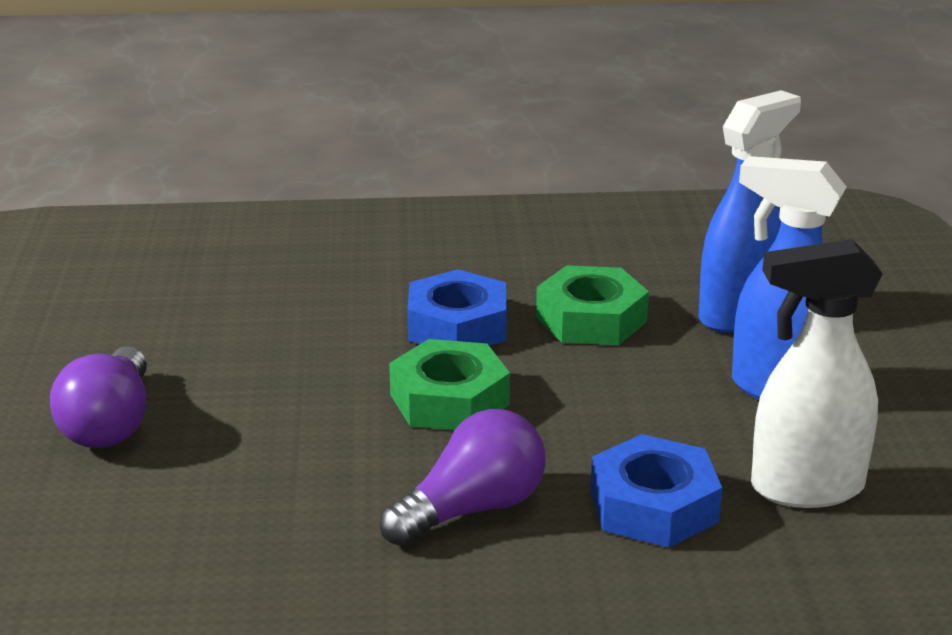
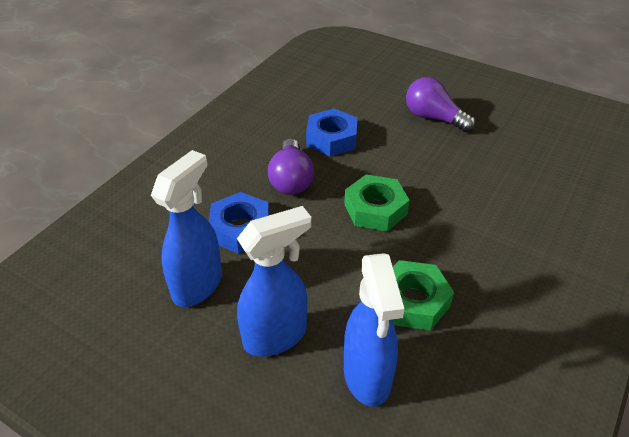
camera: 125 degrees right, 15 degrees up
(457, 326) = (444, 244): blue nut -> blue nut (331, 138)
(805, 488) = (198, 285): white spray bottle -> blue spray bottle

